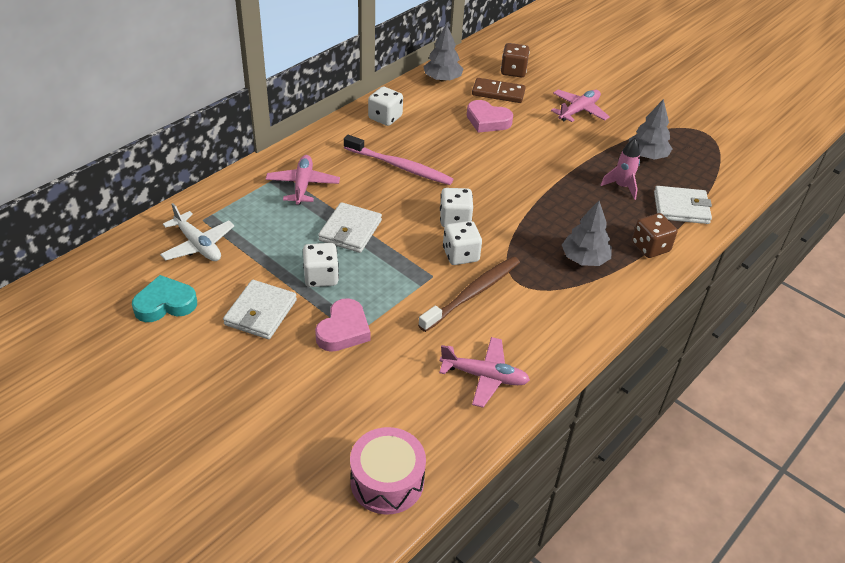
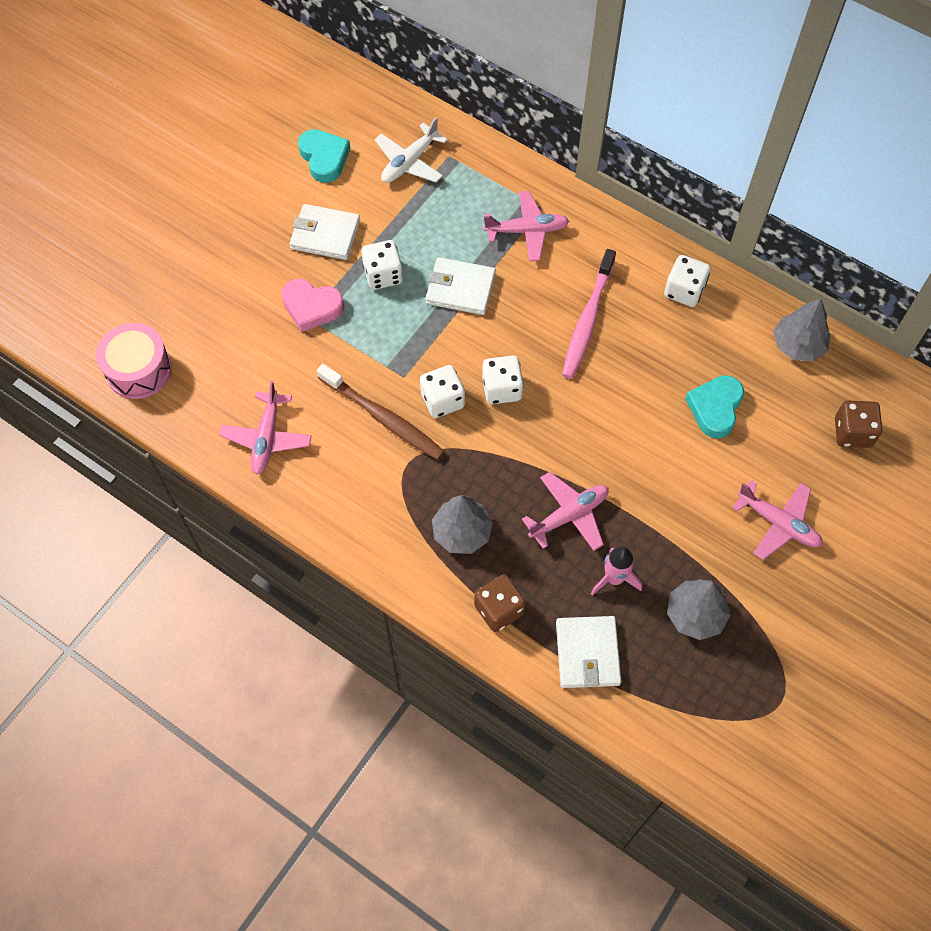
camera: 85 degrees right, 20 degrees up
(487, 121) = (715, 408): pink heart -> turquoise heart
(498, 93) = (788, 416): brown domino -> none
(570, 200) = (569, 515): none -> pink plane

